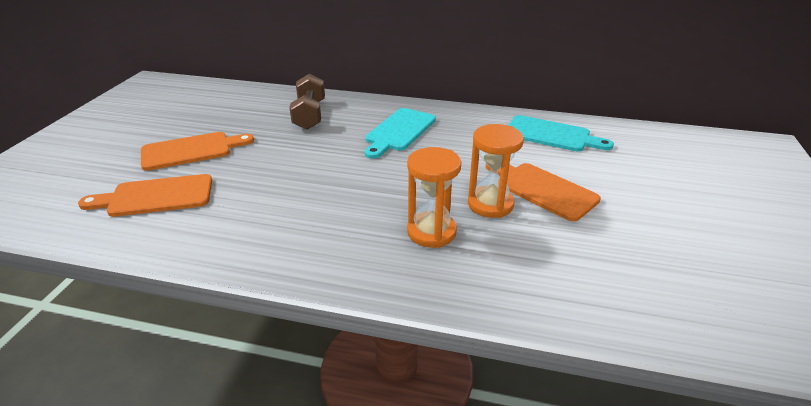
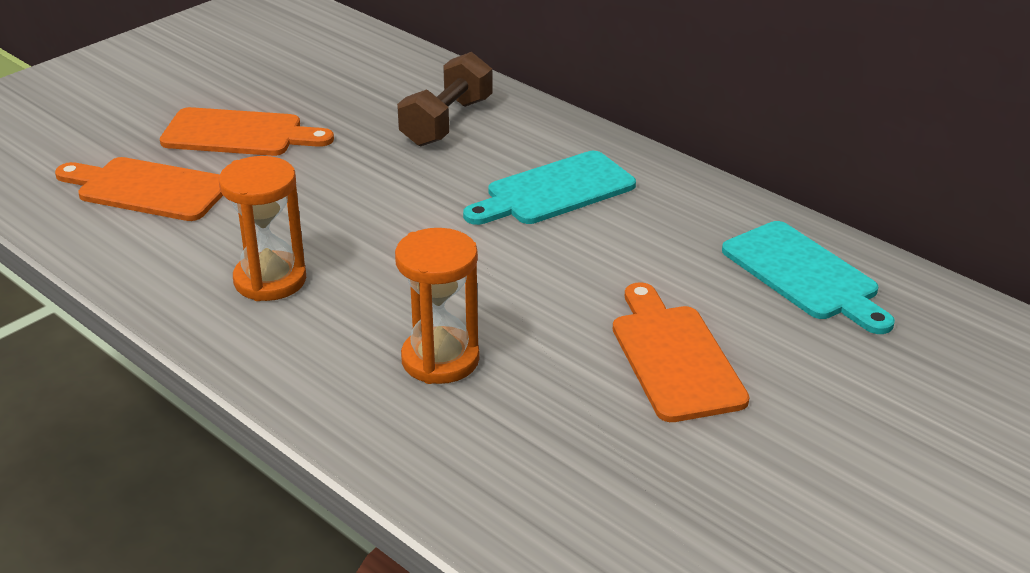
camera: 30 degrees right, 0 degrees up
(490, 204) = (567, 351): orange hourglass -> orange hourglass (270, 280)

